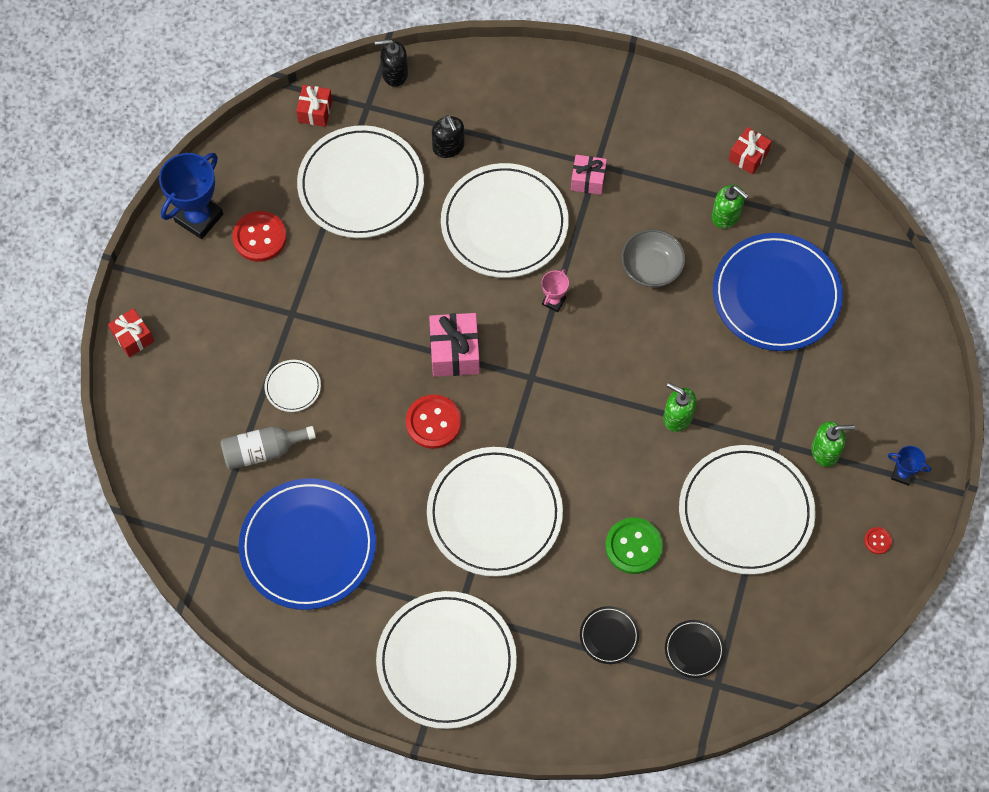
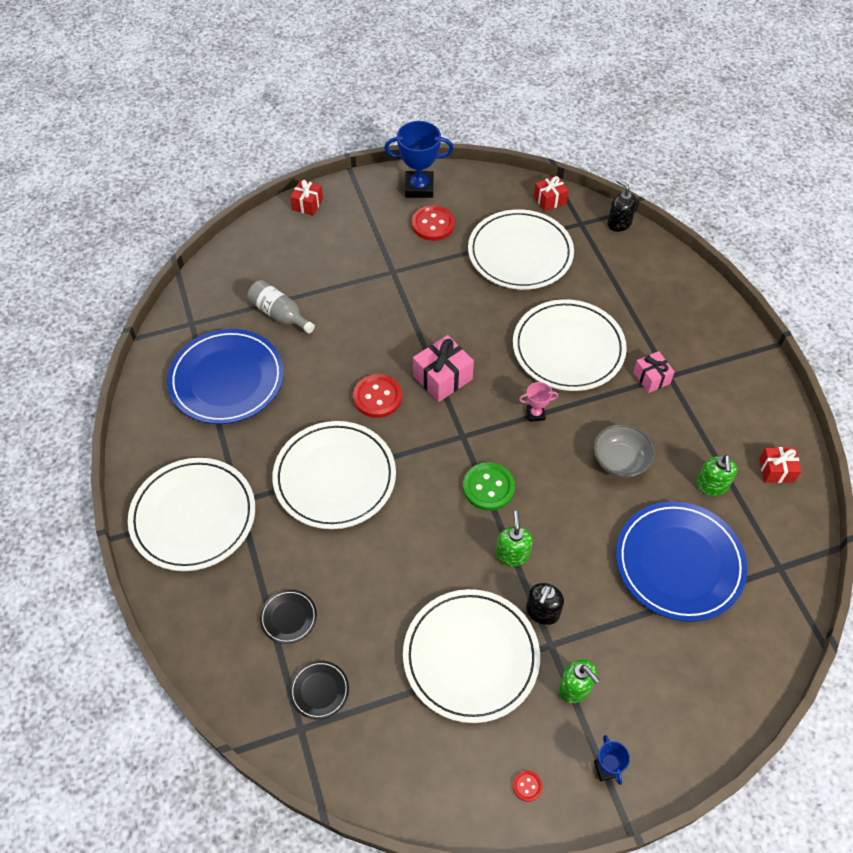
camera: 55 degrees right, 10 degrees down
(293, 387) = (339, 303): white plate -> none
(448, 147) = (595, 283): black soap dispenser -> black soap dispenser (542, 612)
(633, 546) = (377, 589): green button -> green button (488, 487)

